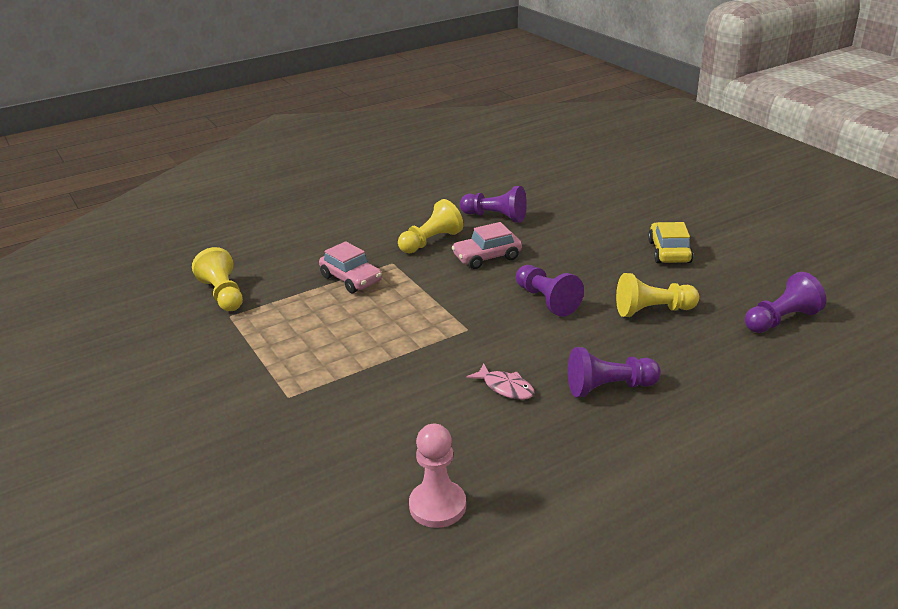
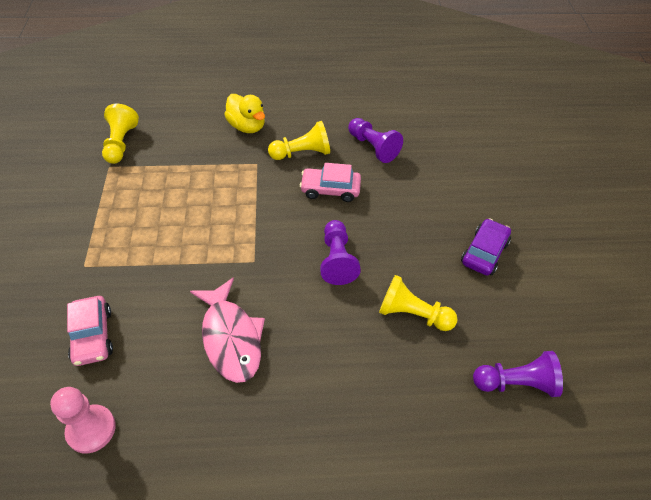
camera: 25 degrees right, 20 degrees up
(351, 279) = (215, 167): pink car -> pink car (93, 336)
(352, 240) = (247, 126): none -> yellow duck
(505, 388) = (231, 338): pink fish -> pink fish, size x1.90
(609, 388) = (306, 381): purple pawn -> none
(669, 252) = (484, 253): yellow car -> purple car

